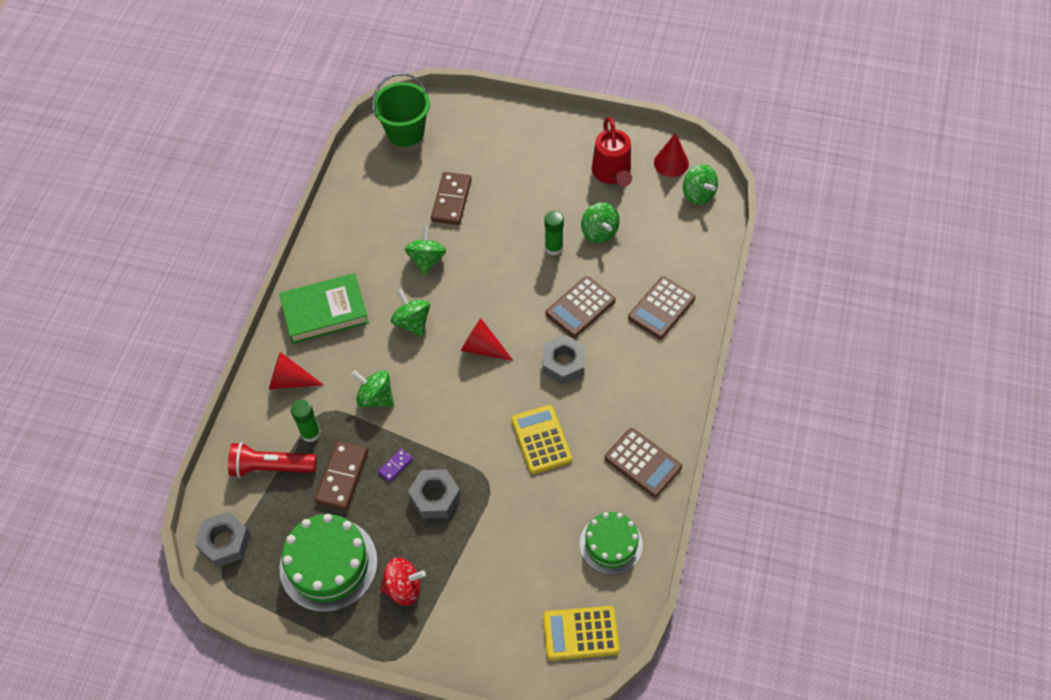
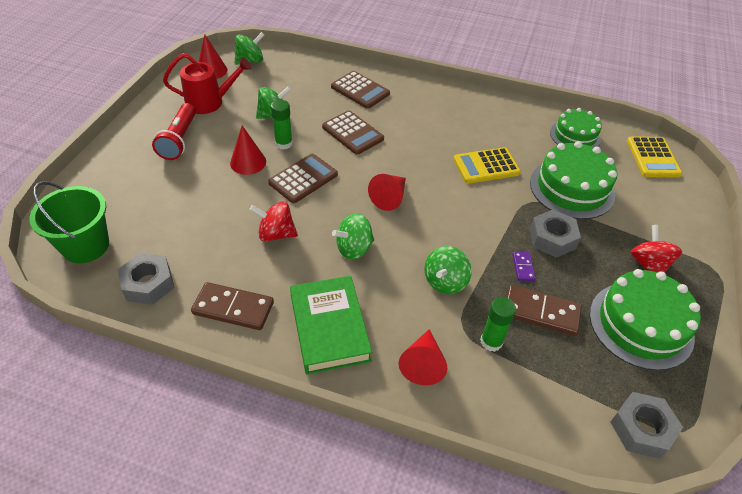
camera: 90 degrees left, 10 degrees down
(271, 467) = (538, 381): red flashlight -> red flashlight (179, 140)
(395, 466) = (523, 267): purple domino -> purple domino turned 45 degrees clockwise
(426, 260) = (276, 234): green spinning top -> red spinning top
(451, 200) = (202, 211): brown domino -> brown domino (233, 308)
(514, 527) = (572, 188): none -> green cake
(521, 222) = (248, 162): none -> red cone
(563, 364) = (410, 147): grey nut -> grey nut (148, 284)
(643, 463) = (502, 113): brown calculator -> brown calculator (303, 179)

